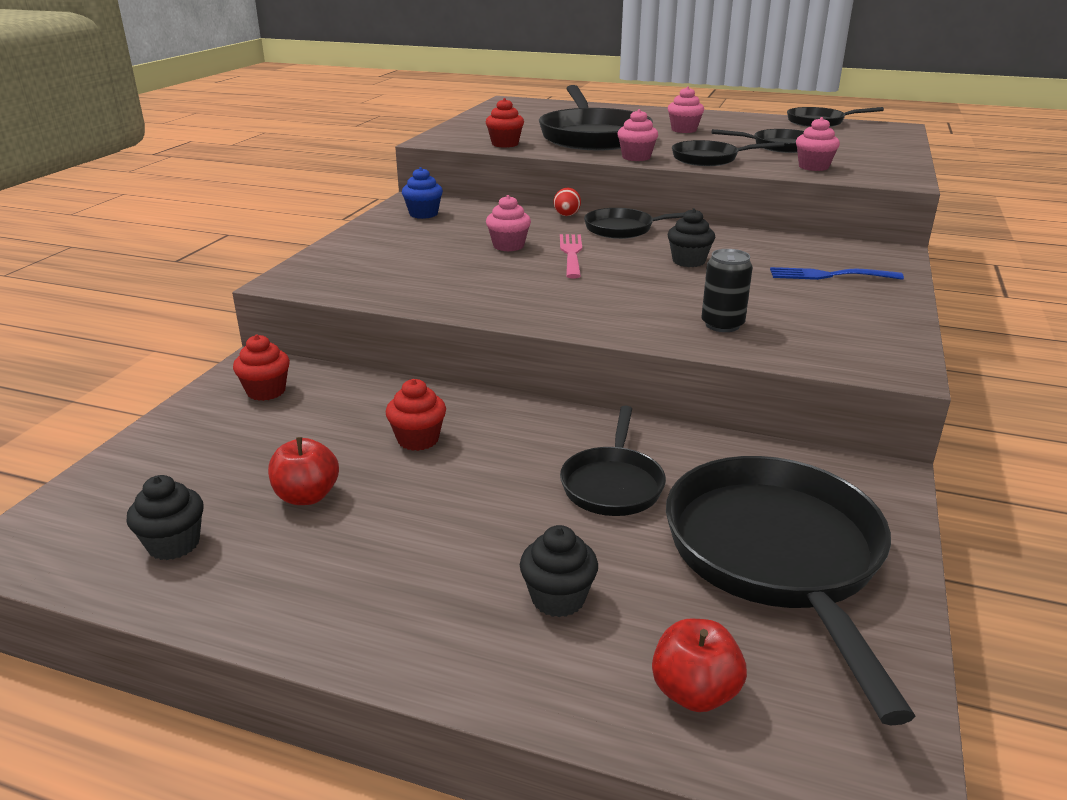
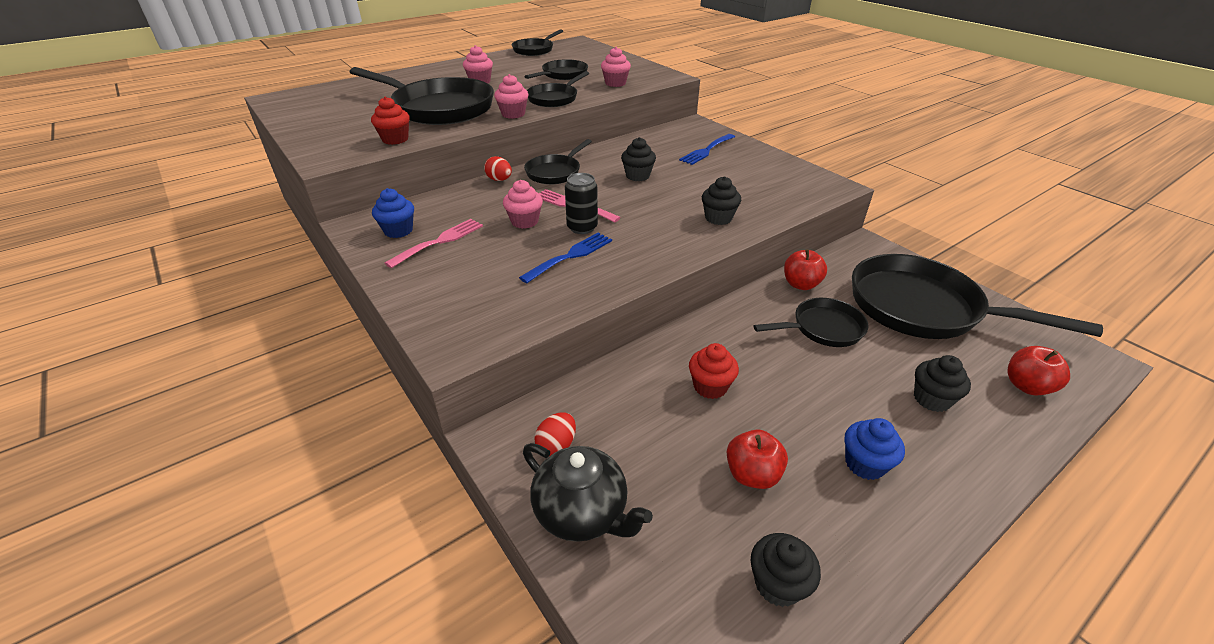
camera: 55 degrees left, 10 degrees up
(197, 426) = (582, 513): none -> black teapot
(266, 391) = (556, 445): red cupcake -> red egg
(382, 565) = (864, 464): none -> blue cupcake
(428, 230) = (440, 241): none -> pink fork
(477, 278) = (570, 256): none -> blue fork
(612, 484) = (823, 328): black pan -> black pan turned 60 degrees counterclockwise
(667, 320) = (718, 218): none -> black cupcake
(690, 447) = (800, 284): none -> red apple
(722, 325) = (741, 205): black can -> black can (582, 227)

